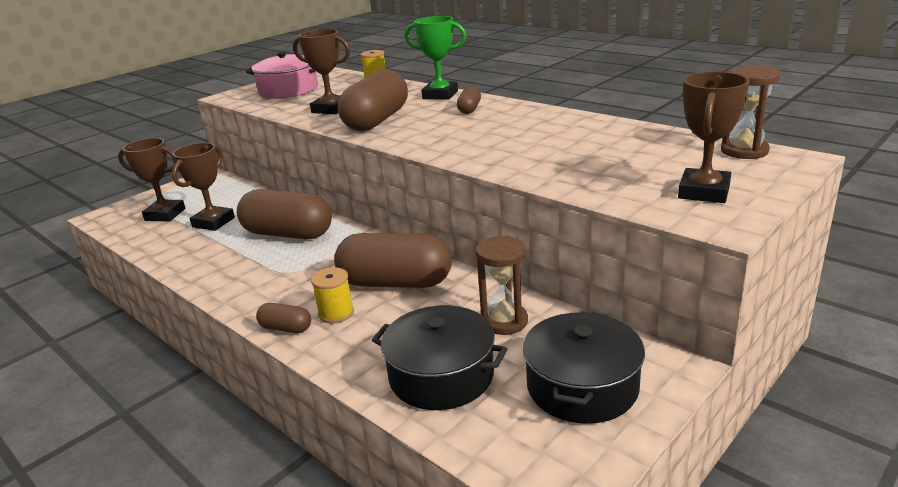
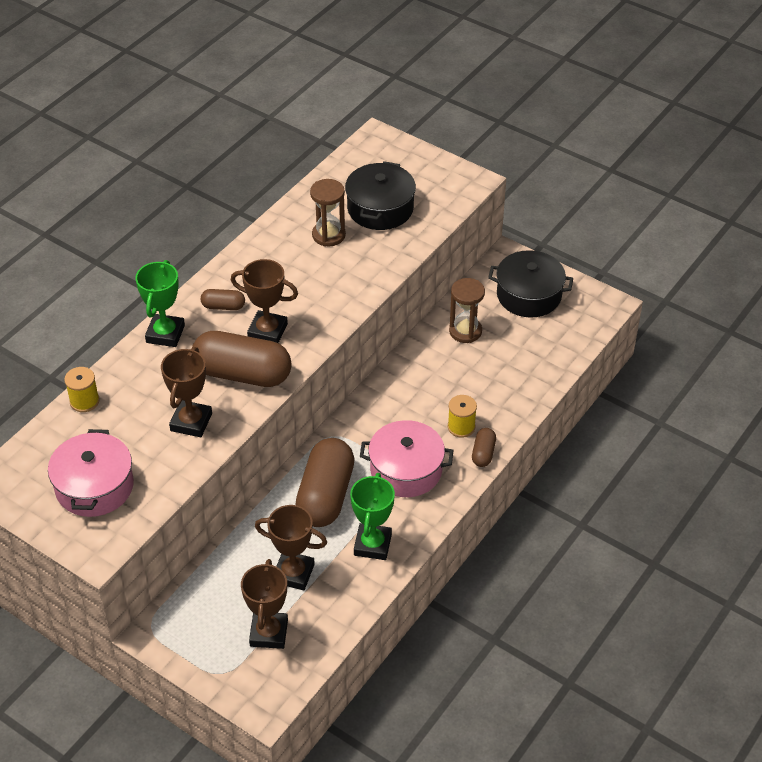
camera: 100 degrees left, 20 degrees up
(212, 258) = (372, 545): none -> green trophy
(293, 276) = (406, 470): none -> pink pot
(395, 283) = (416, 398): brown capsule -> none
(441, 376) = (527, 358): black pot -> black pot (380, 208)
(704, 192) = (428, 182): brown trophy -> brown trophy (267, 331)
(744, 151) = (359, 156): brown hourglass -> brown hourglass (328, 235)

